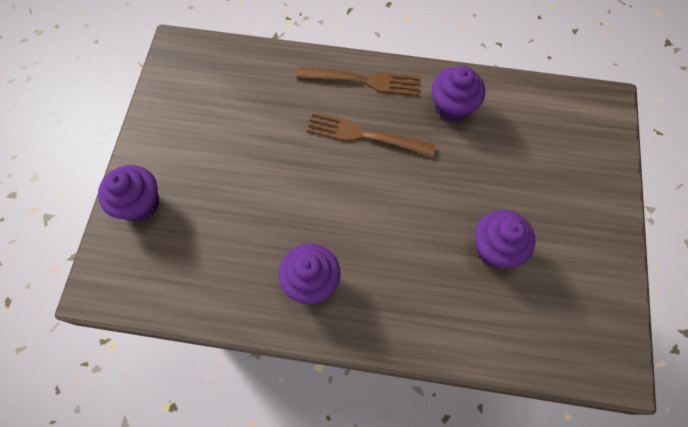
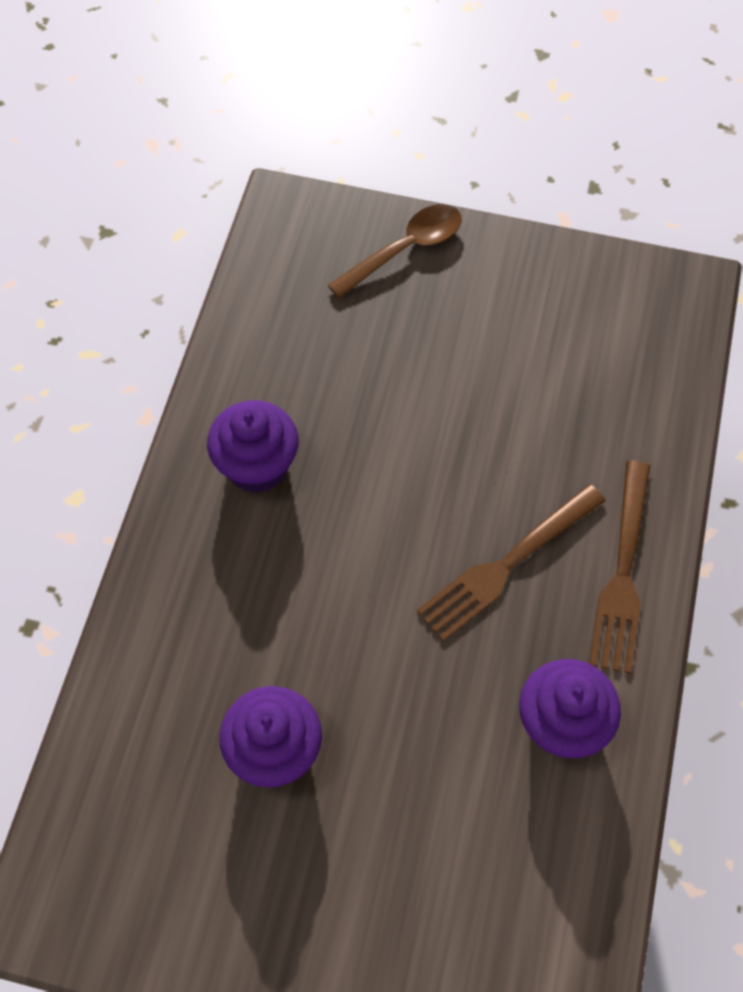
camera: 95 degrees right, 5 degrees down
(140, 204) = (404, 250): purple cupcake -> brown spoon
(365, 135) = (507, 564): brown fork -> brown fork turned 150 degrees counterclockwise

